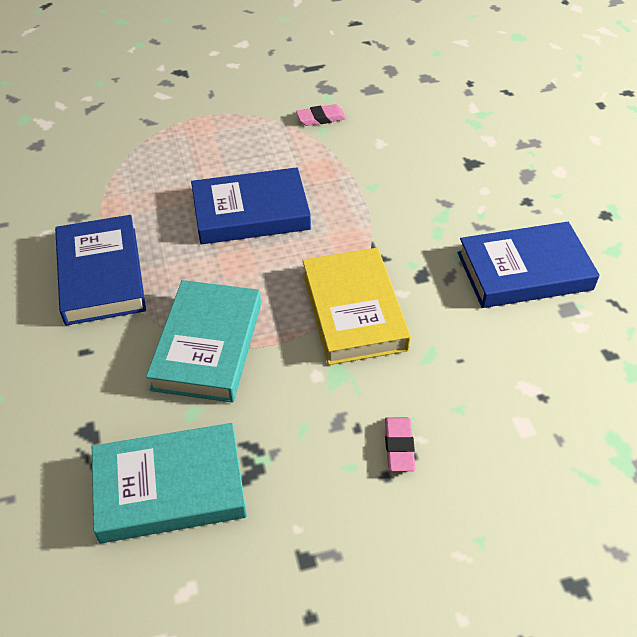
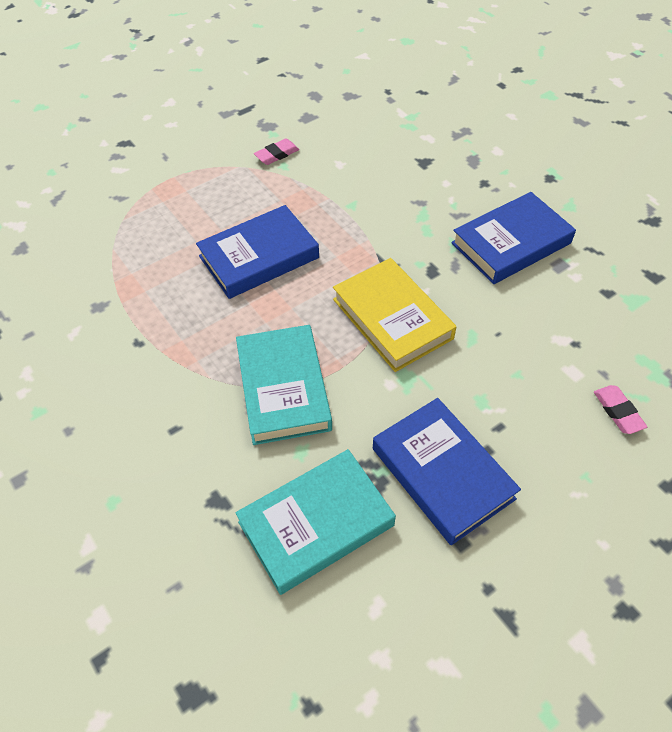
camera: 20 degrees left, 5 degrees up
(101, 275) = (152, 354): blue book -> blue book (442, 473)
(399, 446) = (486, 421): pink eraser -> pink eraser (618, 411)

